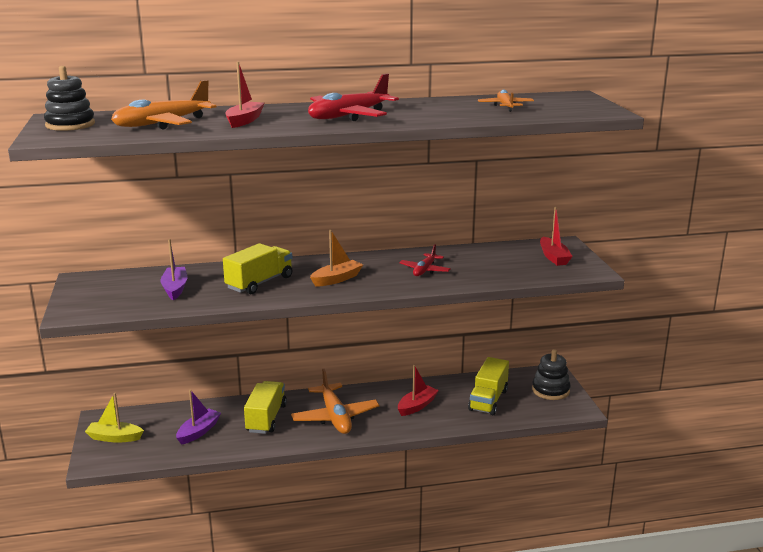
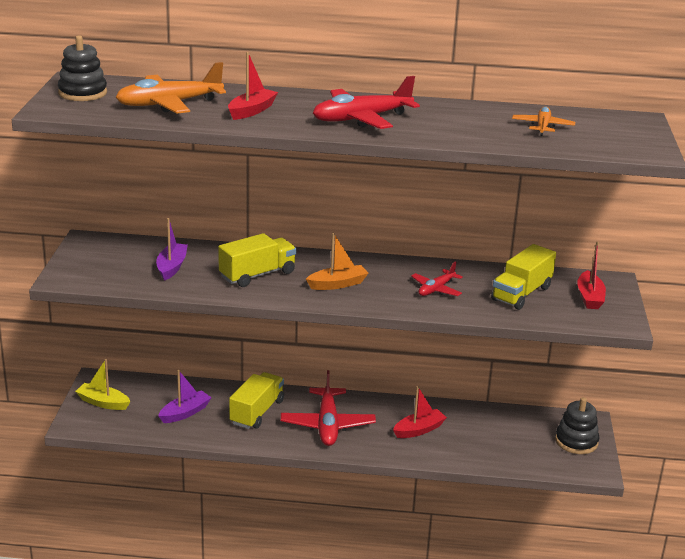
camera: 15 degrees right, 5 degrees up
(335, 417) = (327, 425): orange plane -> red plane
(488, 400) = (500, 439): yellow truck -> yellow truck (521, 293)

